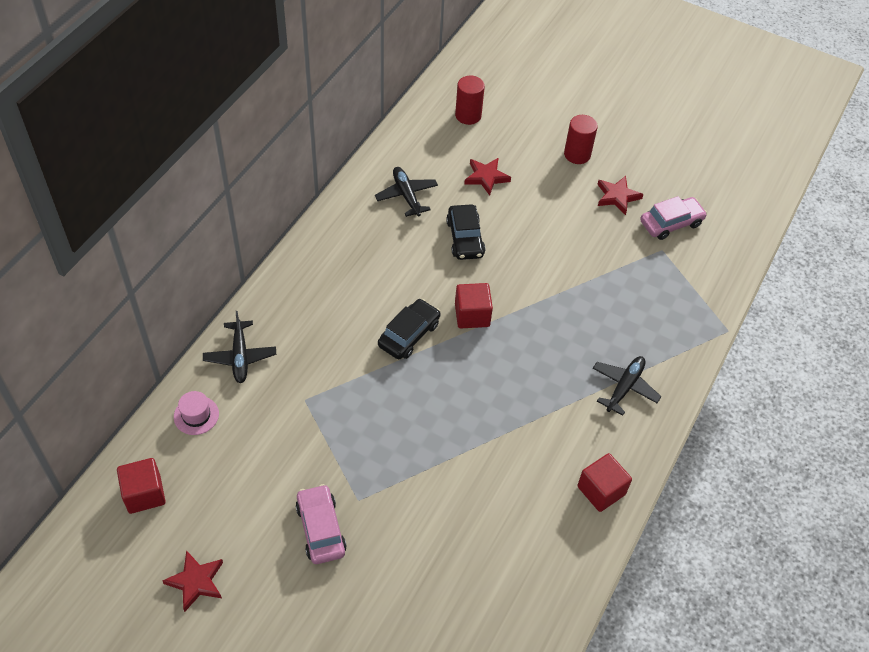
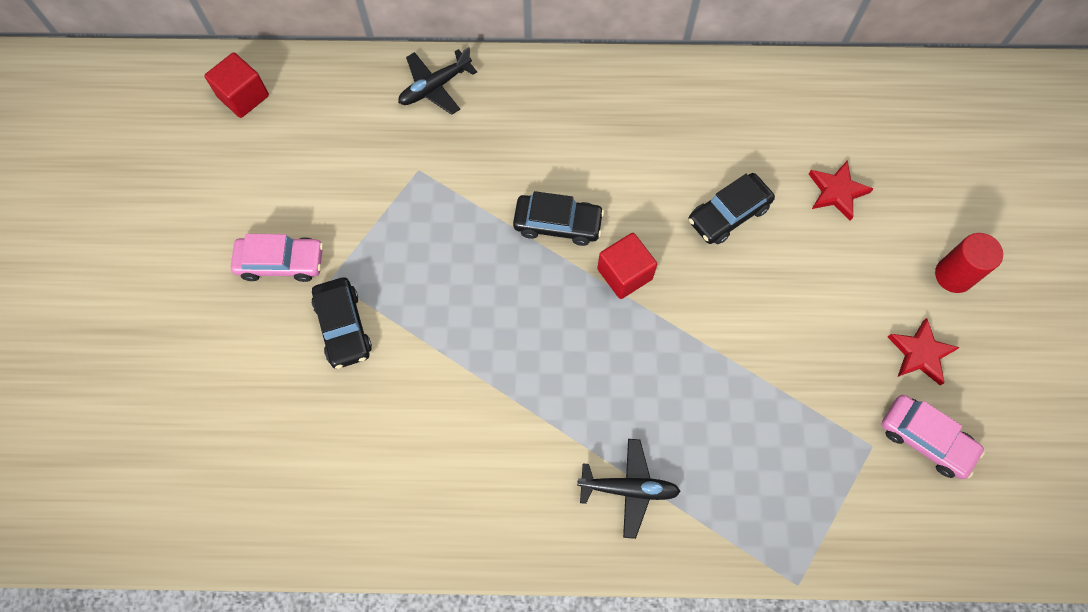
camera: 65 degrees right, 15 degrees up
(196, 415) = (347, 89): pink hat -> none
(196, 582) = (176, 188): red star -> none
(321, 529) = (281, 262): pink car -> pink car turned 45 degrees clockwise
(404, 508) = (343, 327): none -> black car
(406, 195) = (747, 125): black plane -> none
(468, 115) = (918, 126): red cylinder -> none
(601, 490) = (471, 522): red cube -> none

